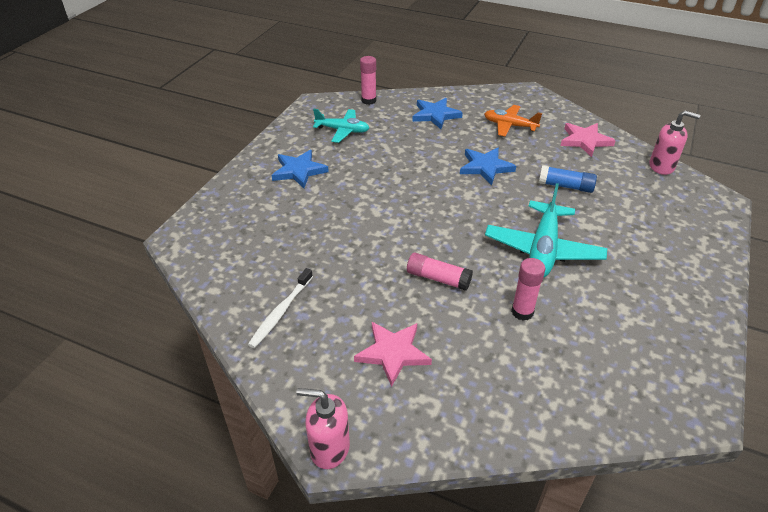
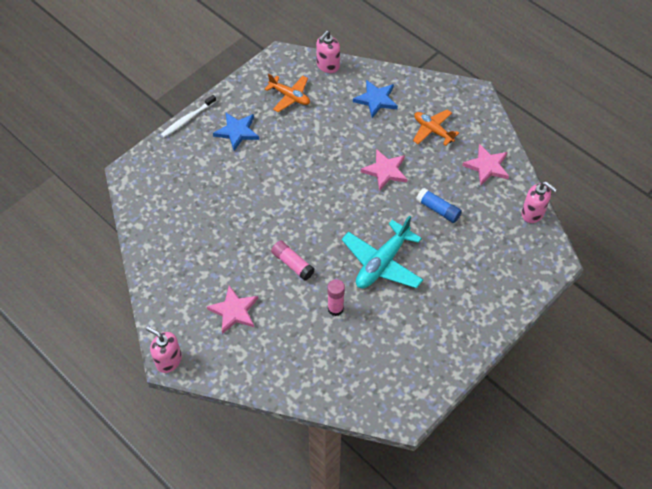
camera: 20 degrees right, 15 degrees up
(280, 312) = (175, 257): white toothbrush -> white toothbrush (187, 119)
(342, 130) = (290, 96): turquoise plane -> orange plane
(368, 100) = (327, 66): pink glue stick -> pink soap dispenser
(485, 167) = (385, 171): blue star -> pink star

